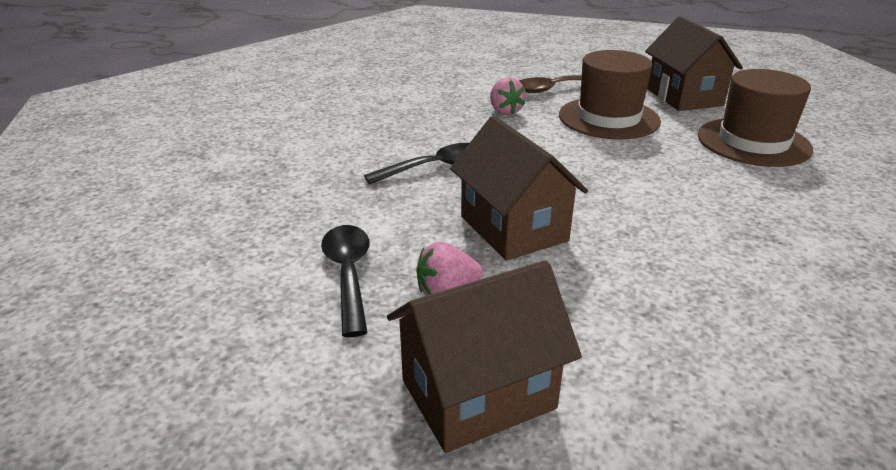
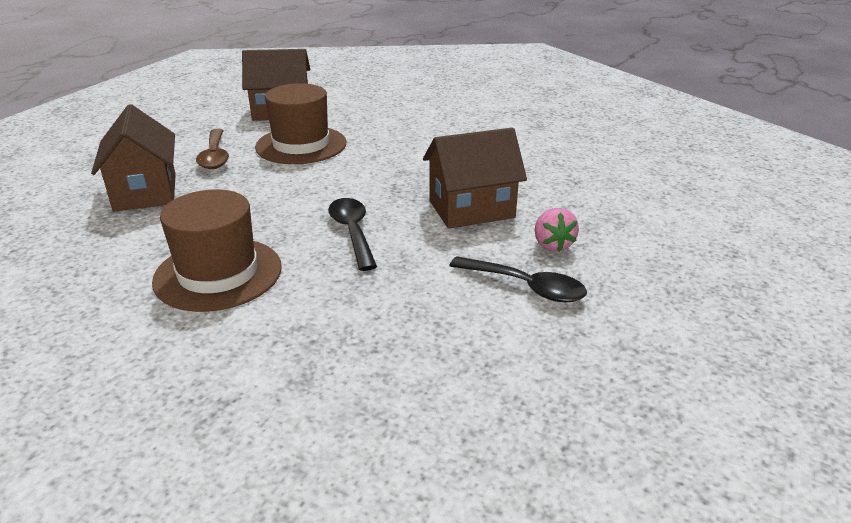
camera: 80 degrees left, 0 degrees up
(348, 274) = (526, 287): black spoon -> black spoon turned 150 degrees counterclockwise
(478, 394) = (656, 244): brown house -> brown house (145, 192)
(505, 111) = (250, 185): pink strawberry -> none
(753, 142) = (375, 108): brown hat -> brown hat (218, 274)

